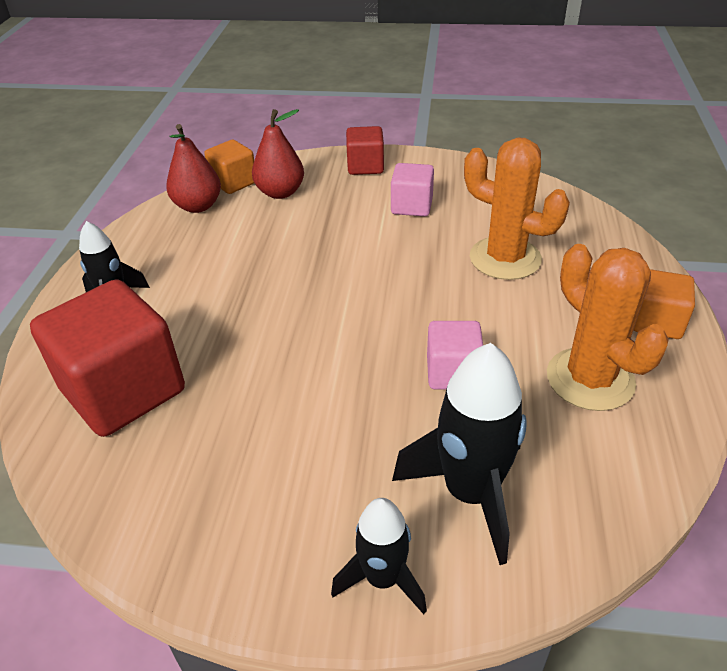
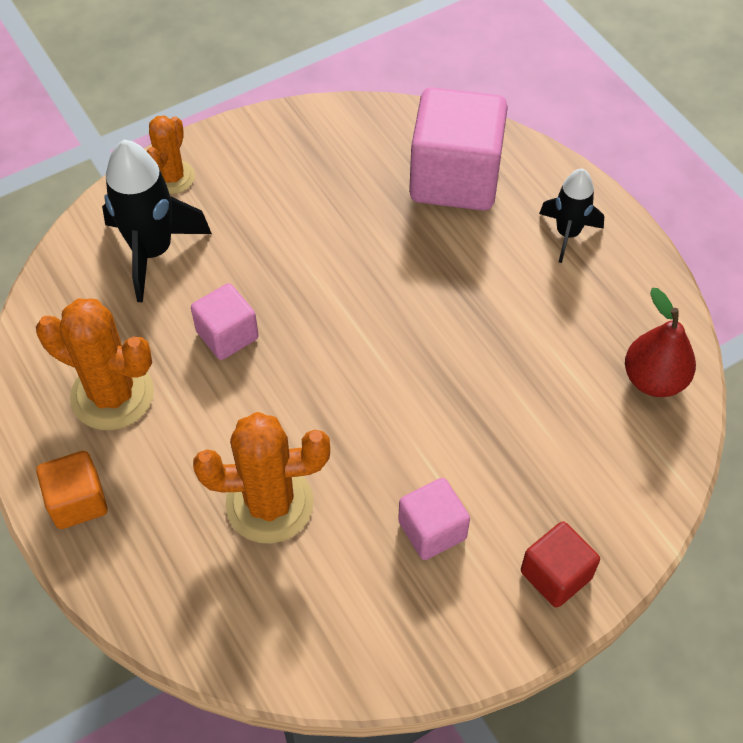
camera: 140 degrees right, 15 degrees up
(123, 390) = (455, 178): red cube -> pink cube
(234, 182) = (667, 440): orange cube -> none
(280, 192) = (597, 458): red pear -> none
(383, 578) = (172, 177): black rocket -> orange cactus

